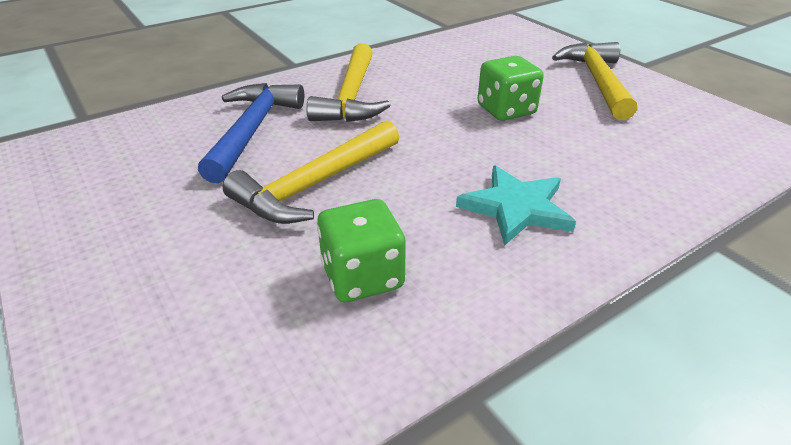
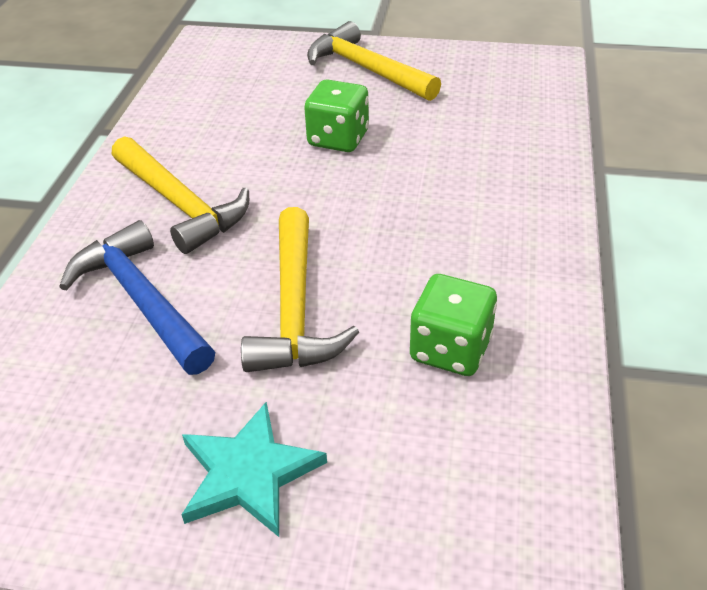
camera: 45 degrees left, 5 degrees up
(516, 208) = (467, 222): turquoise star -> turquoise star (249, 473)

